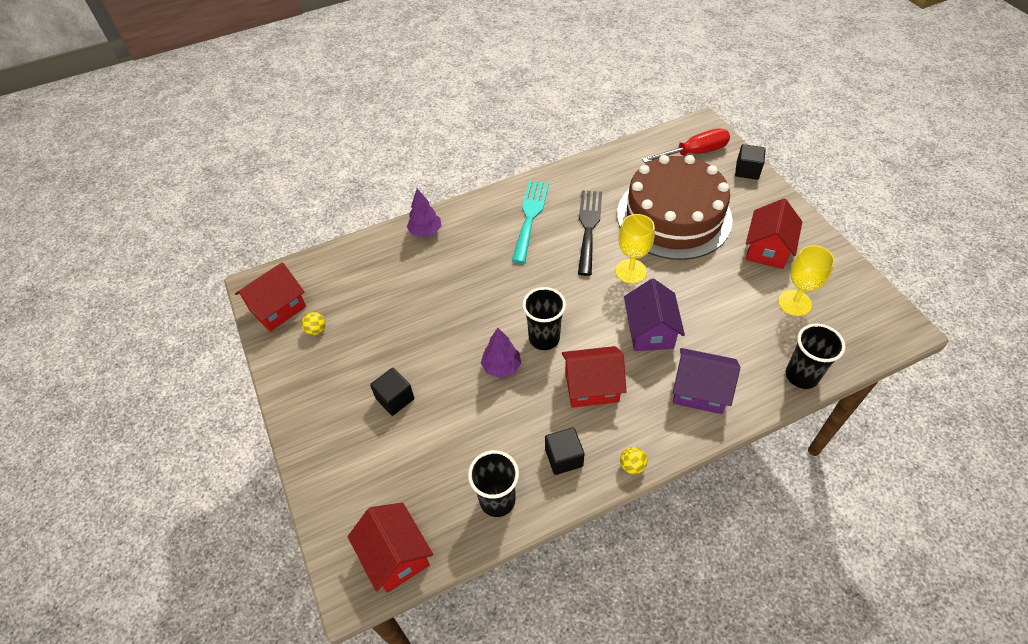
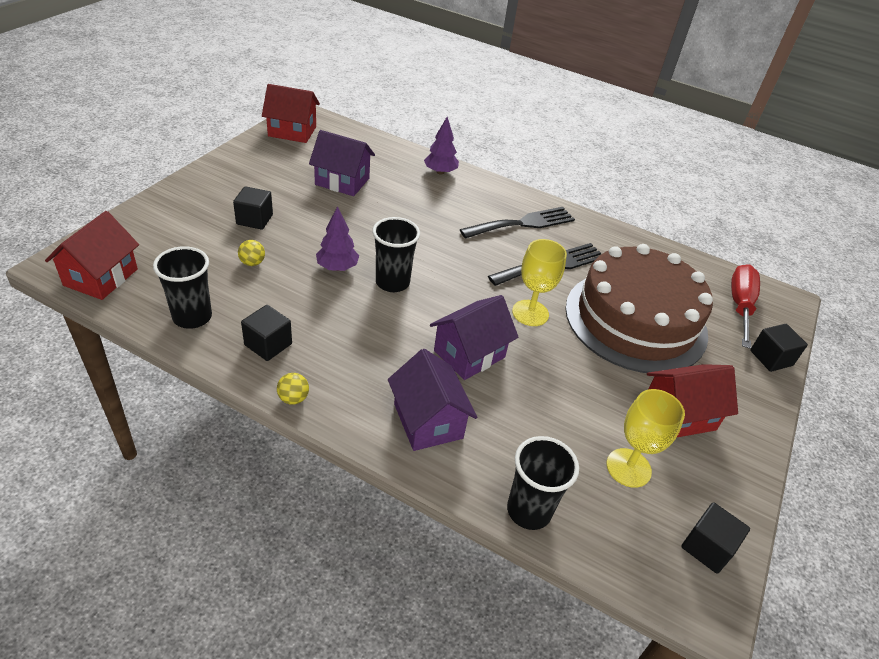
camera: 45 degrees right, 10 degrees down
(316, 330) = (288, 156): yellow ball -> yellow ball (252, 263)
(387, 307) = (342, 181): none -> purple house
(530, 216) = (522, 223): turquoise fork -> black fork
(591, 387) = (364, 335): red house -> none
(694, 153) = (740, 306): red screwdriver -> red screwdriver turned 105 degrees counterclockwise
(868, 302) = (707, 547): none -> black cube

